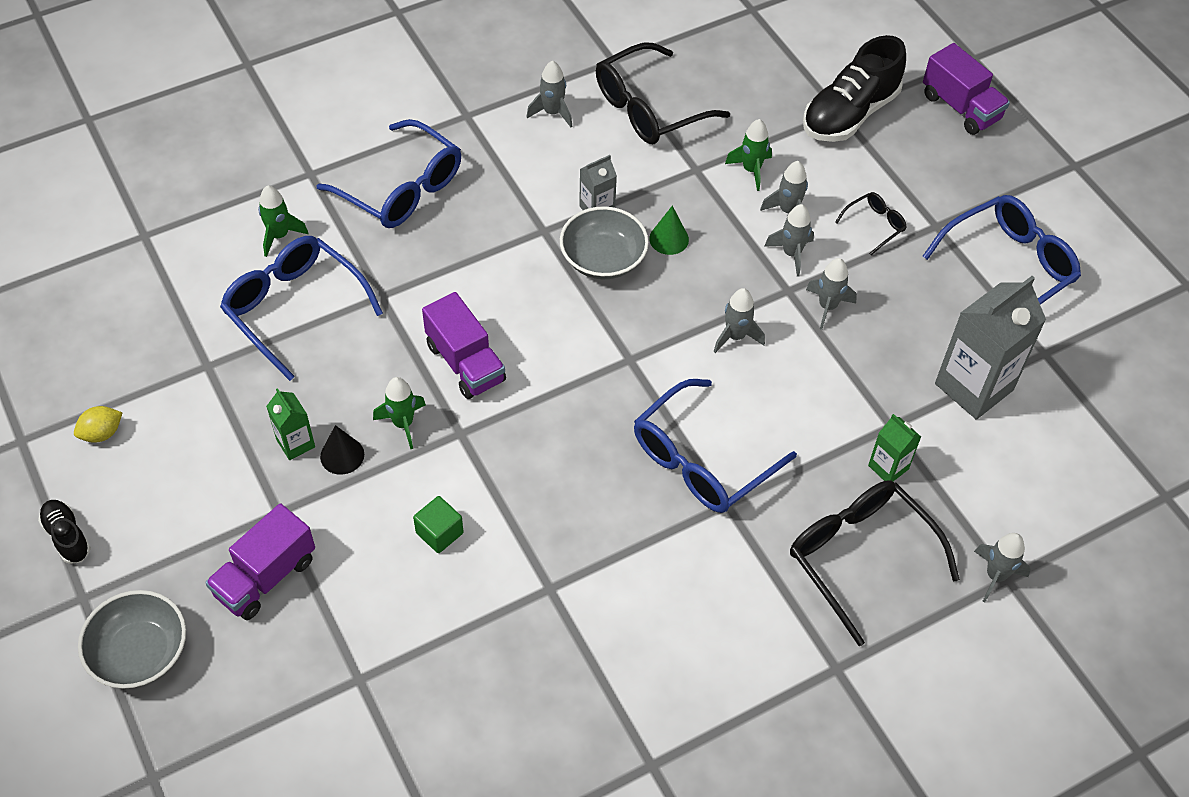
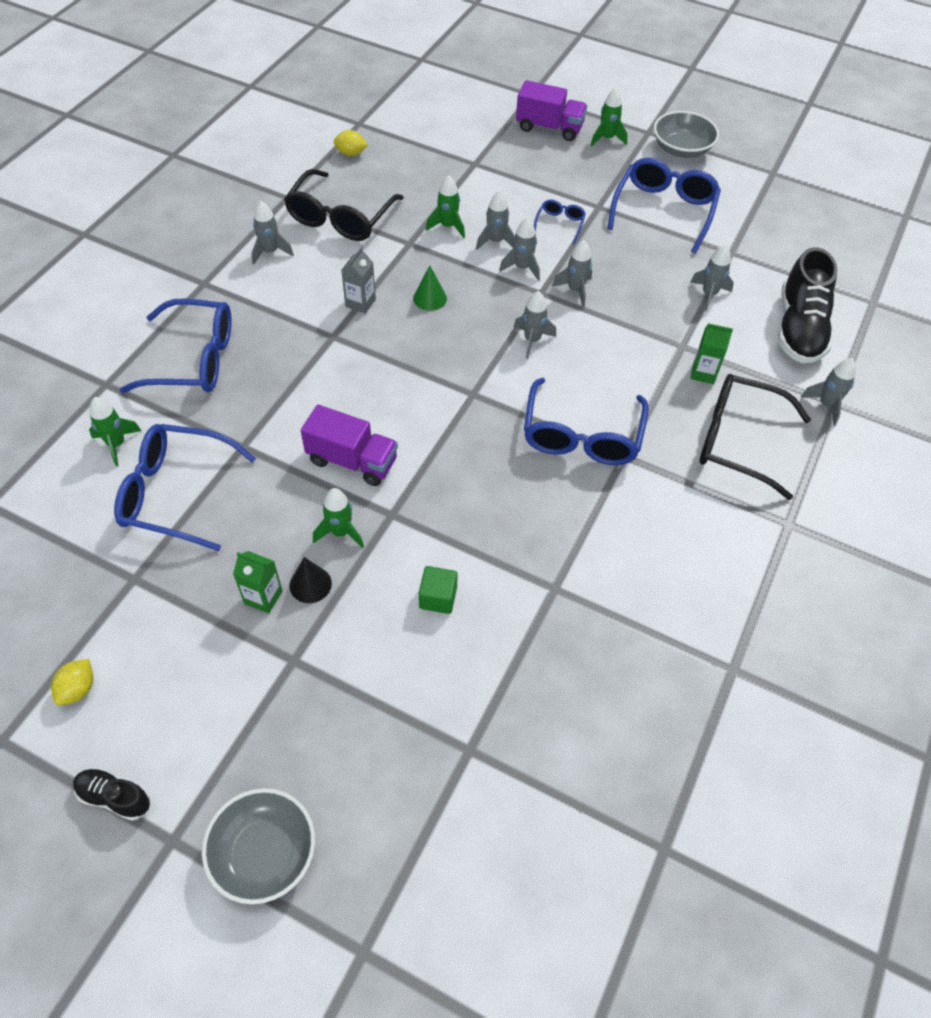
camera: 35 degrees left, 0 degrees up
(265, 577) = (325, 719): purple truck -> none
(603, 259) = (394, 334): grey bowl -> grey bowl (681, 149)
(716, 40) = (351, 153): none -> yellow lemon
(849, 114) = (482, 162): black shoe -> black shoe (799, 329)
(874, 225) = (559, 224): black glasses -> blue glasses
(974, 387) = (709, 294): grey carton -> grey rocket
(1017, 151) = (607, 138): none -> green rocket

